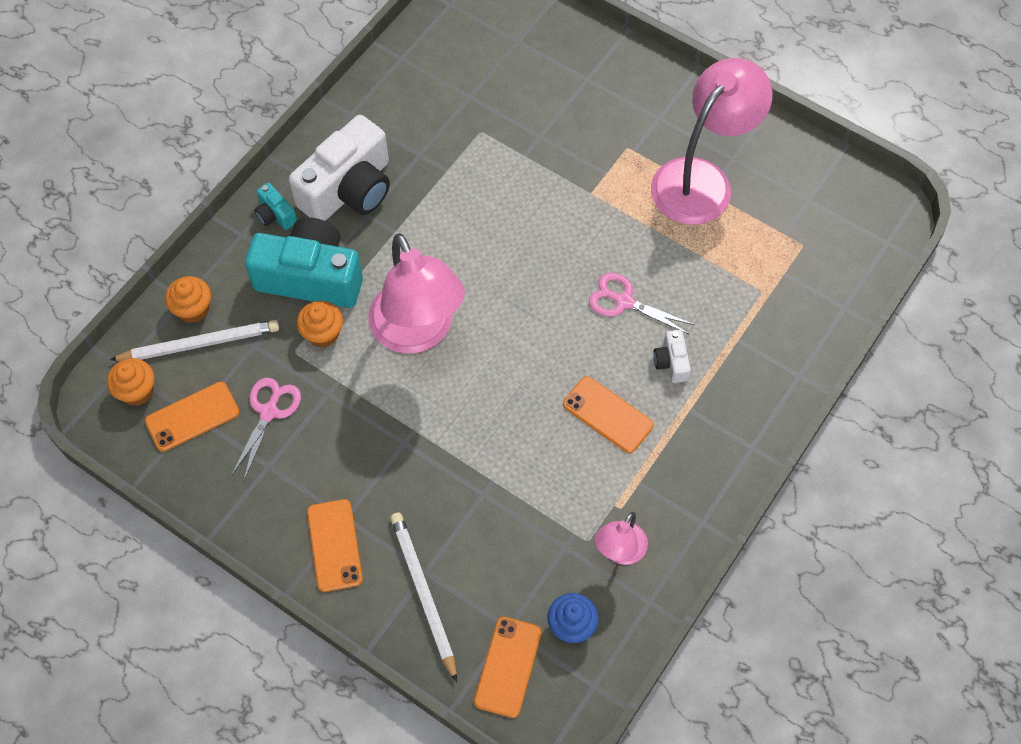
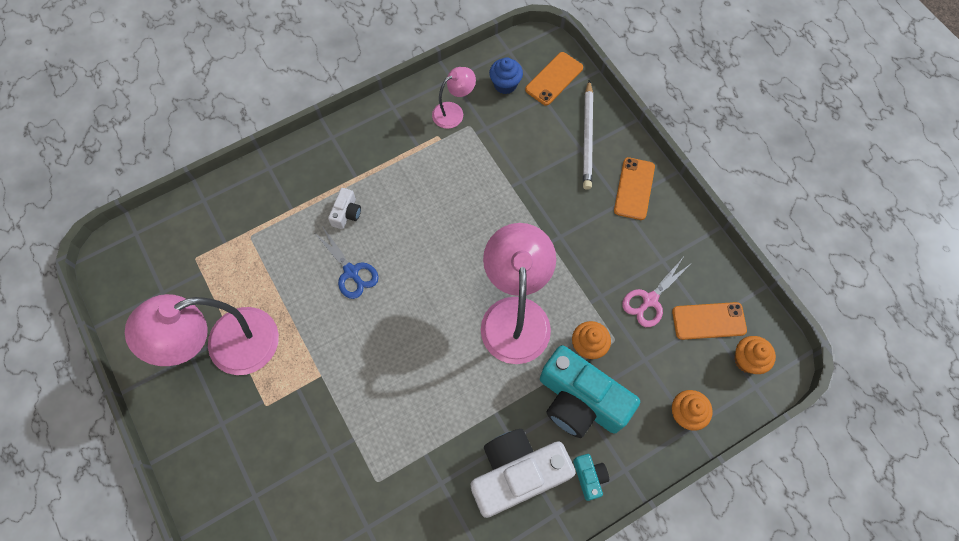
camera: 155 degrees left, 5 degrees up
(199, 343) = (688, 380): white pencil -> none
(607, 415) = (412, 196): orange phone -> none
(624, 301) = (351, 272): pink scissors -> blue scissors

